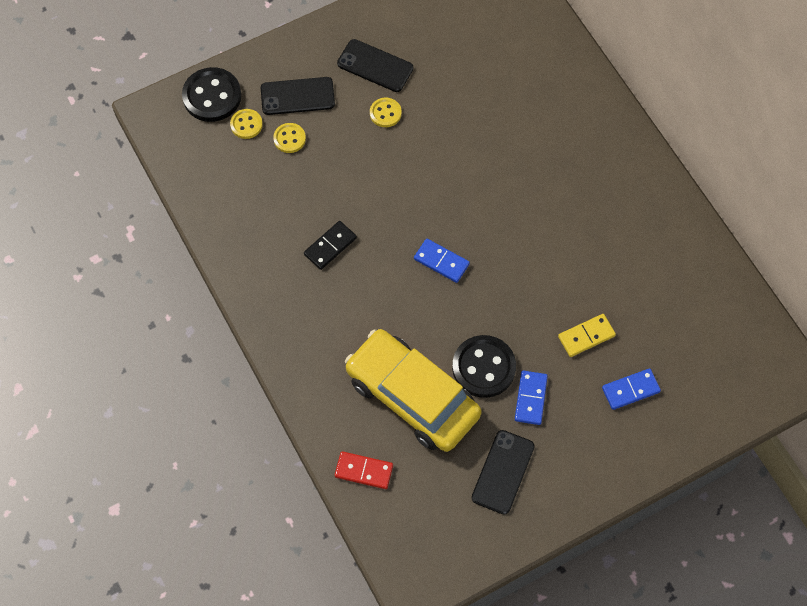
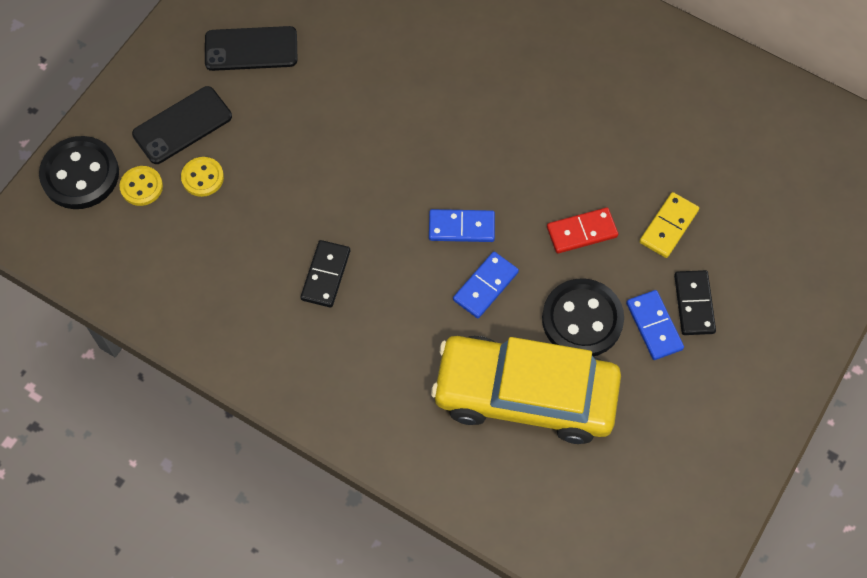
camera: 30 degrees left, 0 degrees up
(364, 471) = (525, 510): red domino -> red domino (581, 232)
(385, 113) = (295, 95): yellow button -> none
(503, 472) = (677, 424): black phone -> none
(569, 398) = (694, 304): none -> black domino
(630, 390) = (751, 259): blue domino -> blue domino (485, 286)

